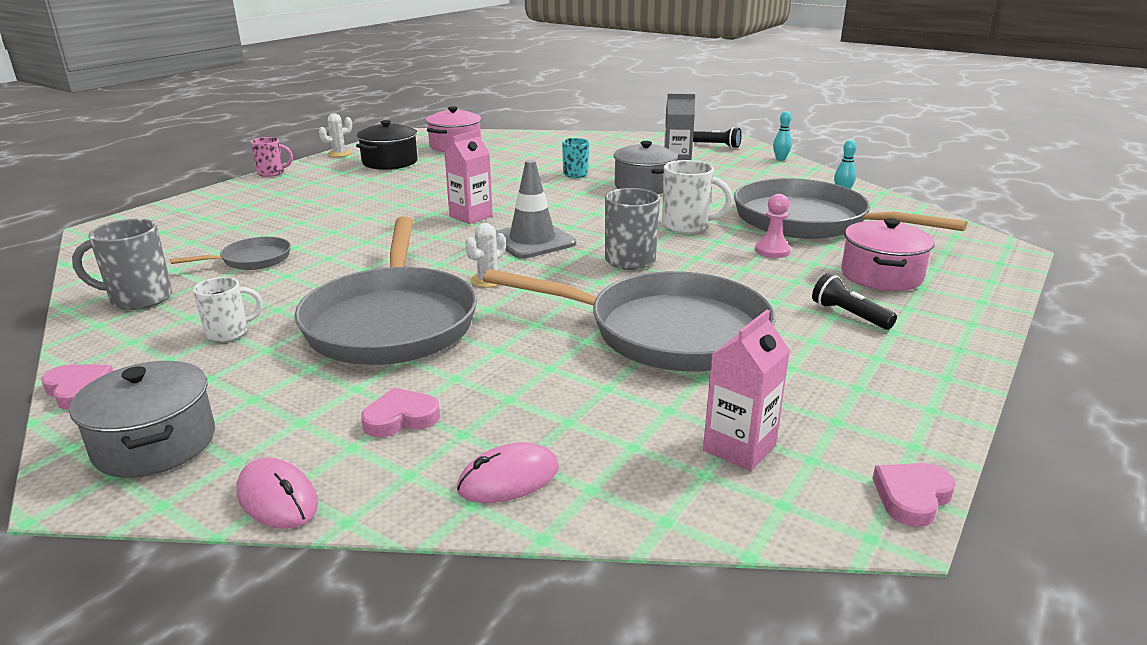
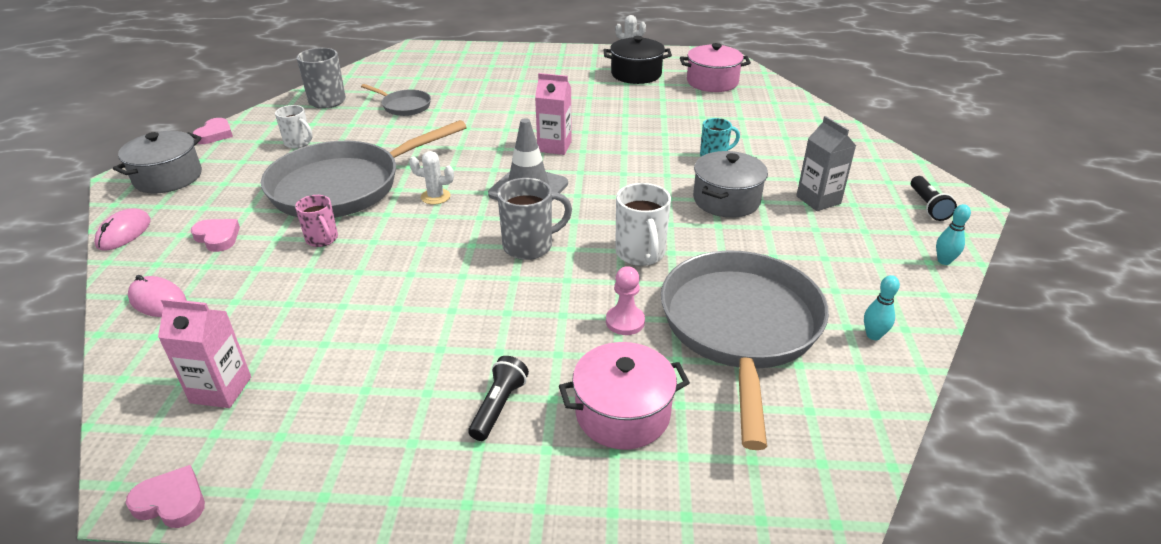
camera: 60 degrees right, 10 degrees up
(272, 173) = (560, 48): pink mug -> pink mug (322, 239)
(666, 332) = (395, 305): grey pan -> none

